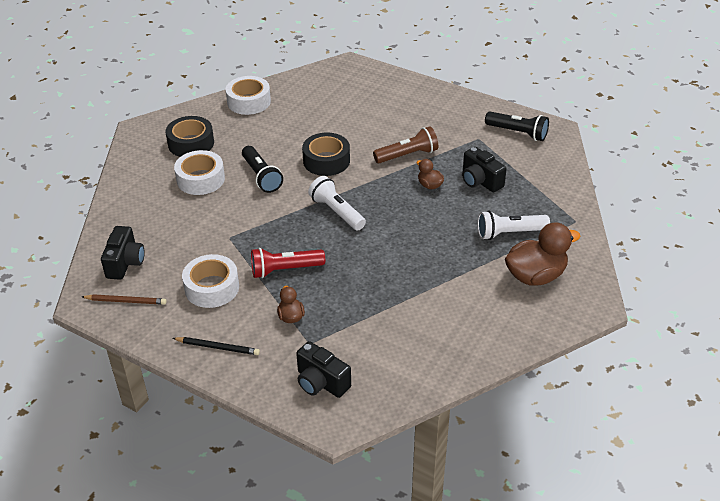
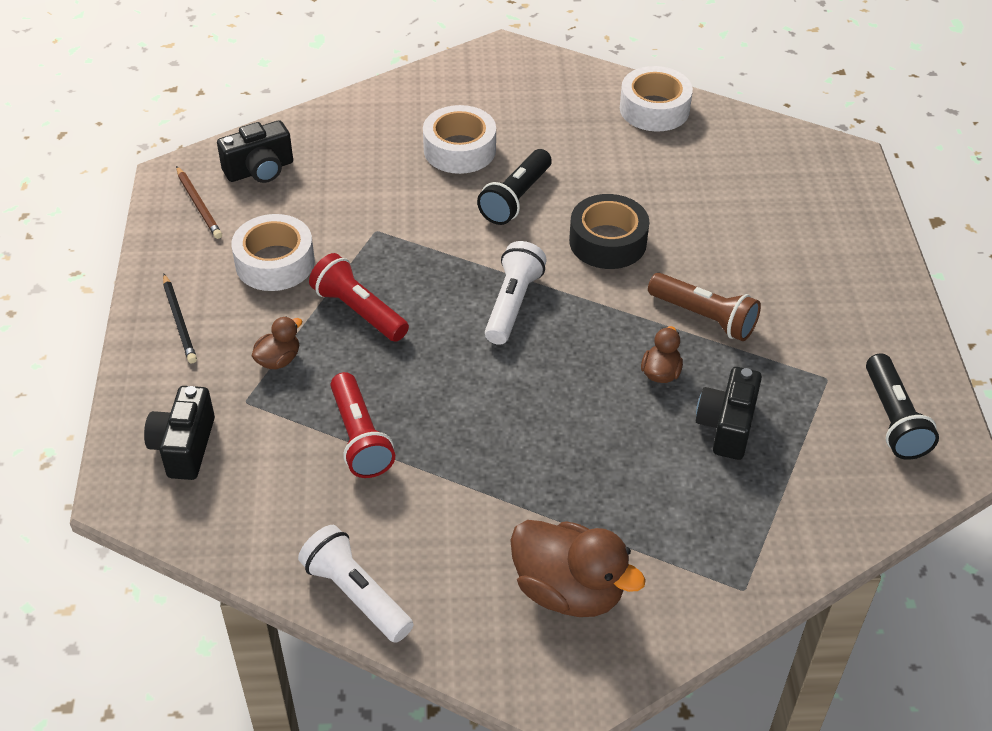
camera: 55 degrees right, 5 degrees up
(191, 143) = (519, 105): black tape -> none
(378, 308) = (359, 438): none -> red flashlight
(509, 233) = (638, 515): white flashlight -> white flashlight (356, 594)

